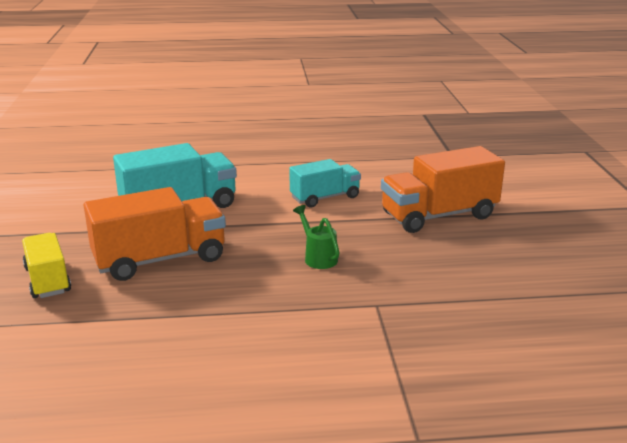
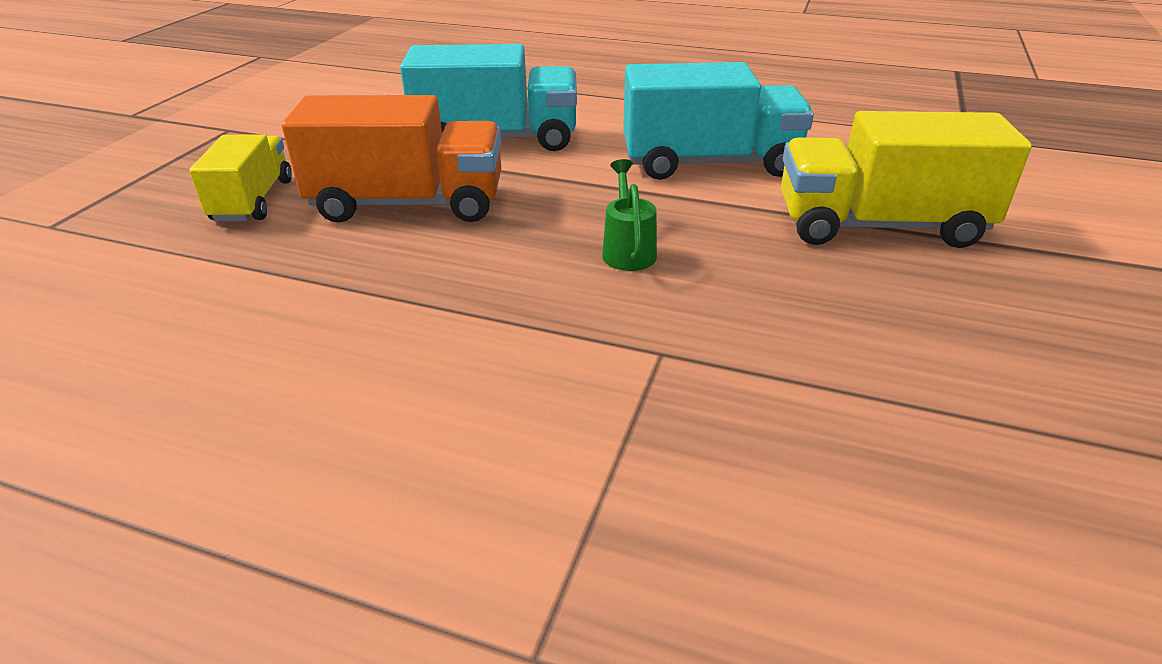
camera: 25 degrees right, 10 degrees up
(325, 197) = (709, 163): turquoise truck -> turquoise truck, size x1.60
(439, 216) = (879, 226): orange truck -> yellow truck

